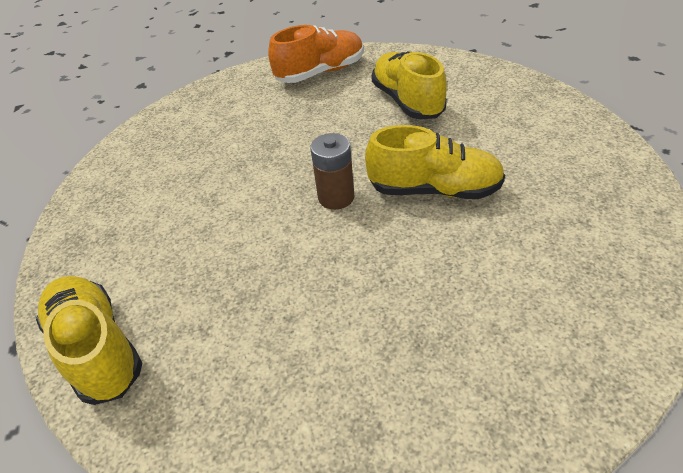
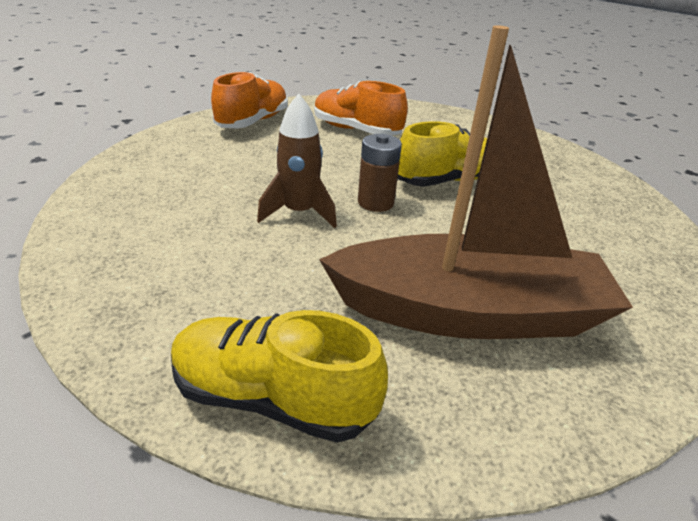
camera: 40 degrees left, 10 degrees down
(262, 190) = (299, 213): none -> brown rocket
(293, 344) = (469, 313): none -> brown boat
(407, 101) = (356, 130): yellow shoe -> orange shoe

